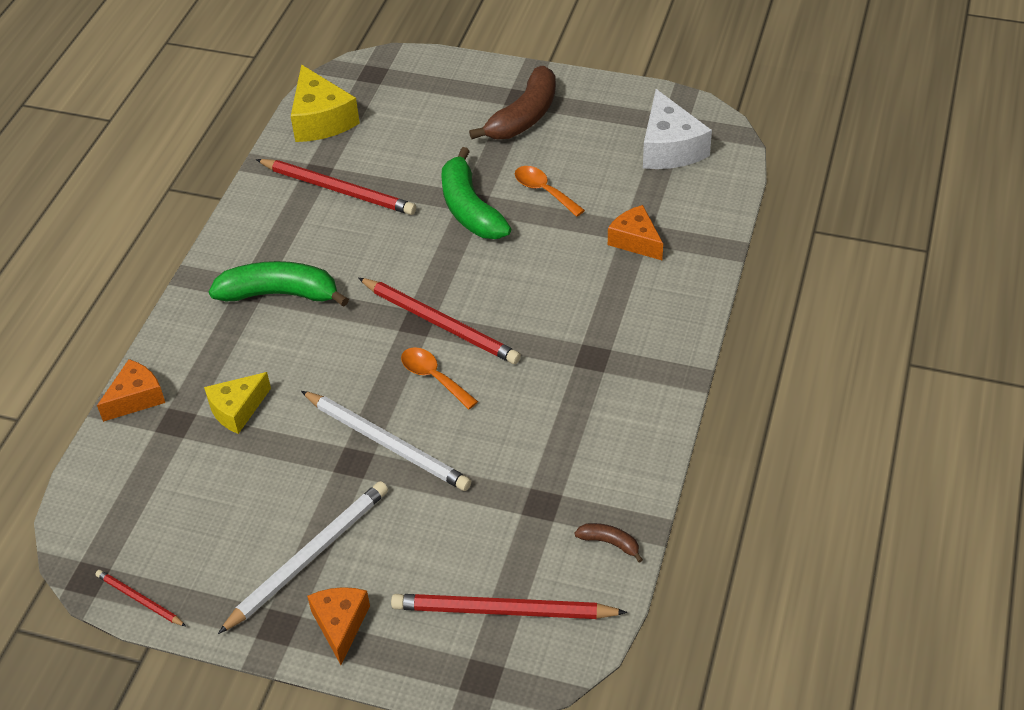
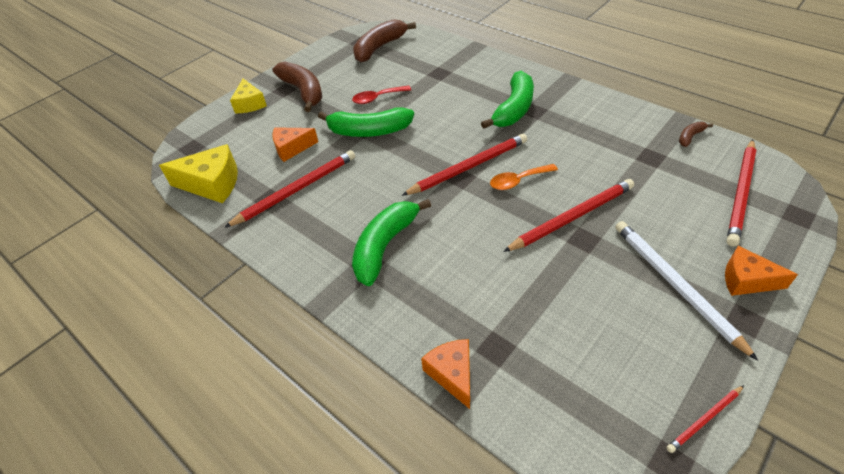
camera: 65 degrees left, 0 degrees up
(237, 409) = (500, 300): yellow cheese -> yellow cheese (250, 104)
(387, 443) = (572, 217): white pencil -> red pencil
(543, 191) = (377, 98): orange spoon -> red spoon
(586, 335) = (514, 109): none -> green banana
(635, 241) = (446, 75): orange cheese -> orange cheese (292, 148)
(669, 148) = (379, 47): white cheese -> brown banana

